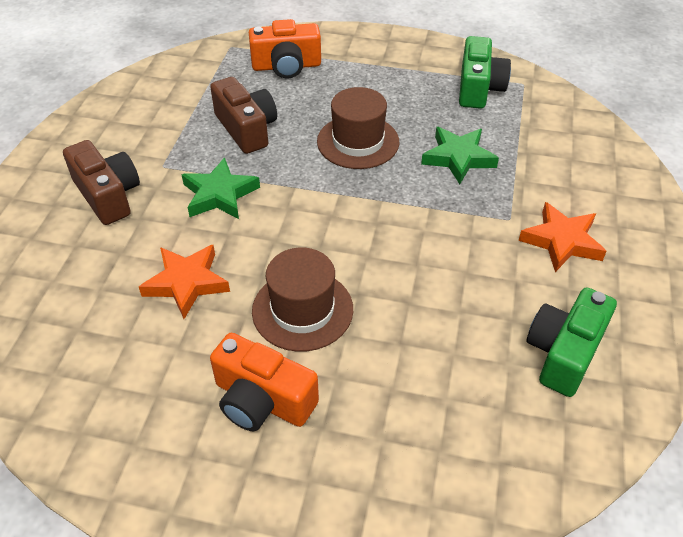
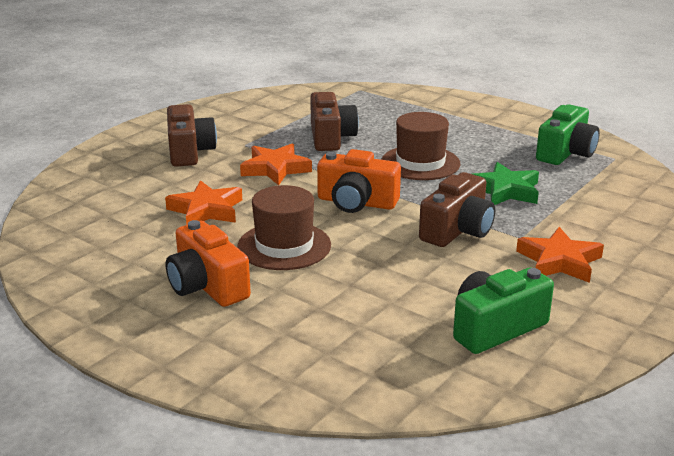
camera: 25 degrees right, 20 degrees down
(219, 194) = (275, 169): green star -> orange star
(286, 66) = (397, 109): orange camera -> orange camera (356, 202)
(450, 229) = (457, 230): none -> brown camera

